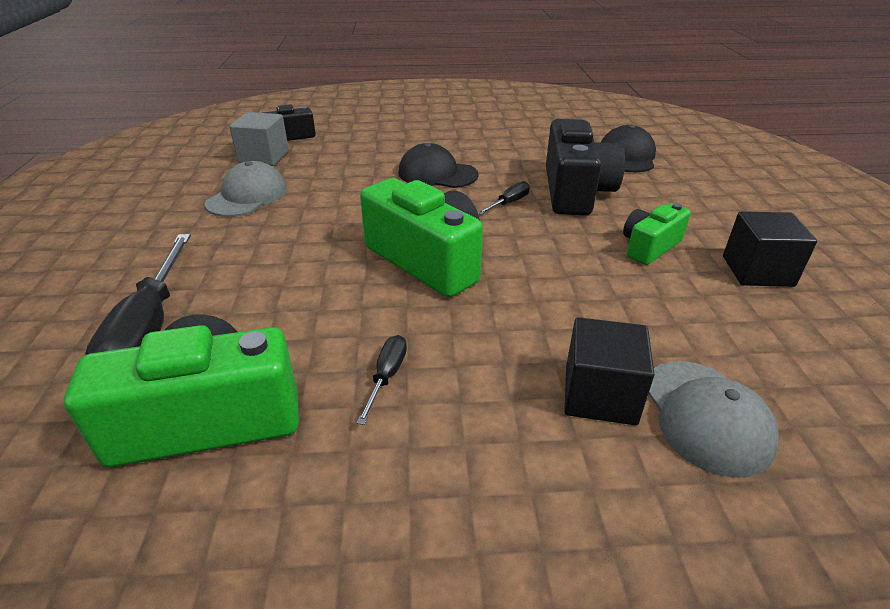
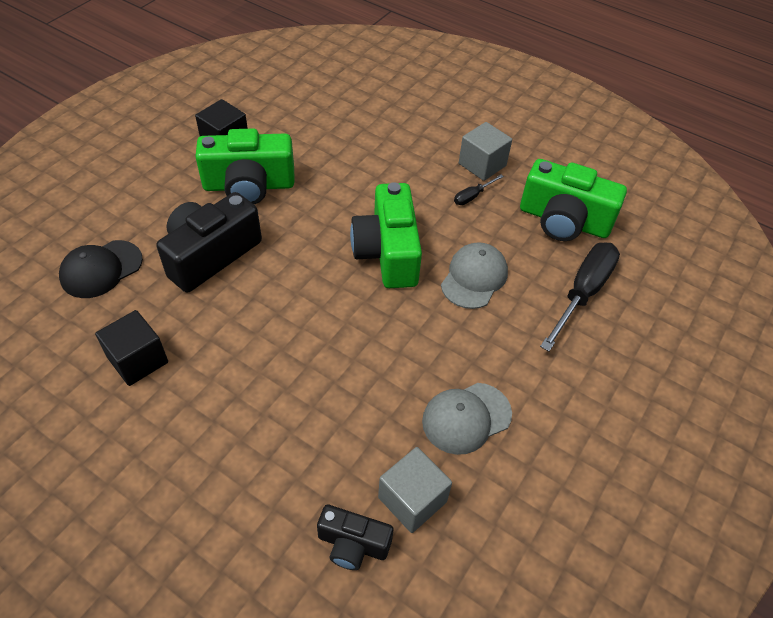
camera: 145 degrees left, 15 degrees up
(417, 444) = (482, 165): none -> grey cube
(437, 174) = (279, 347): black cap -> none
(508, 203) = (273, 273): black screwdriver -> none
(600, 395) = (391, 141): black cube -> black cube (138, 360)
(649, 247) = (249, 185): green camera -> green camera, size x1.79
(706, 416) = (363, 115): grey cap -> grey cap (474, 277)

